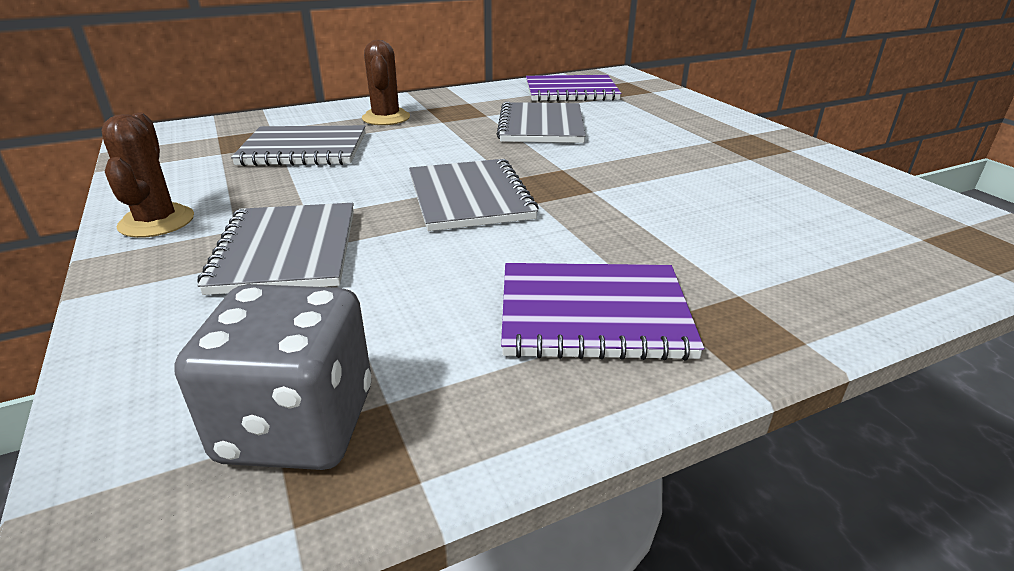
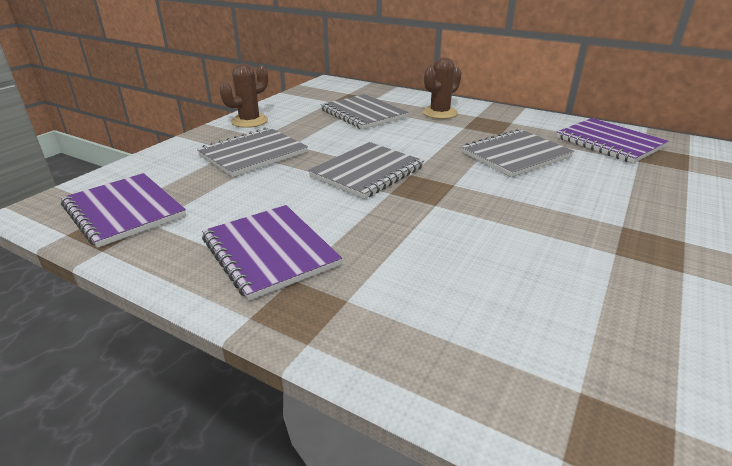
camera: 55 degrees right, 0 degrees up
(297, 425) = (124, 211): grey dice -> purple notebook

